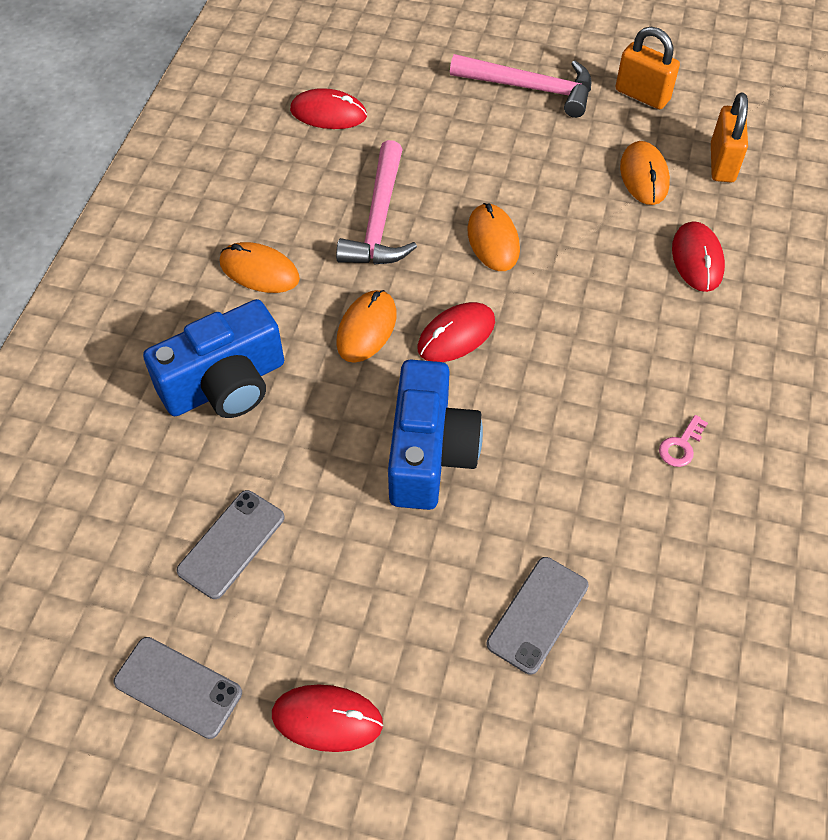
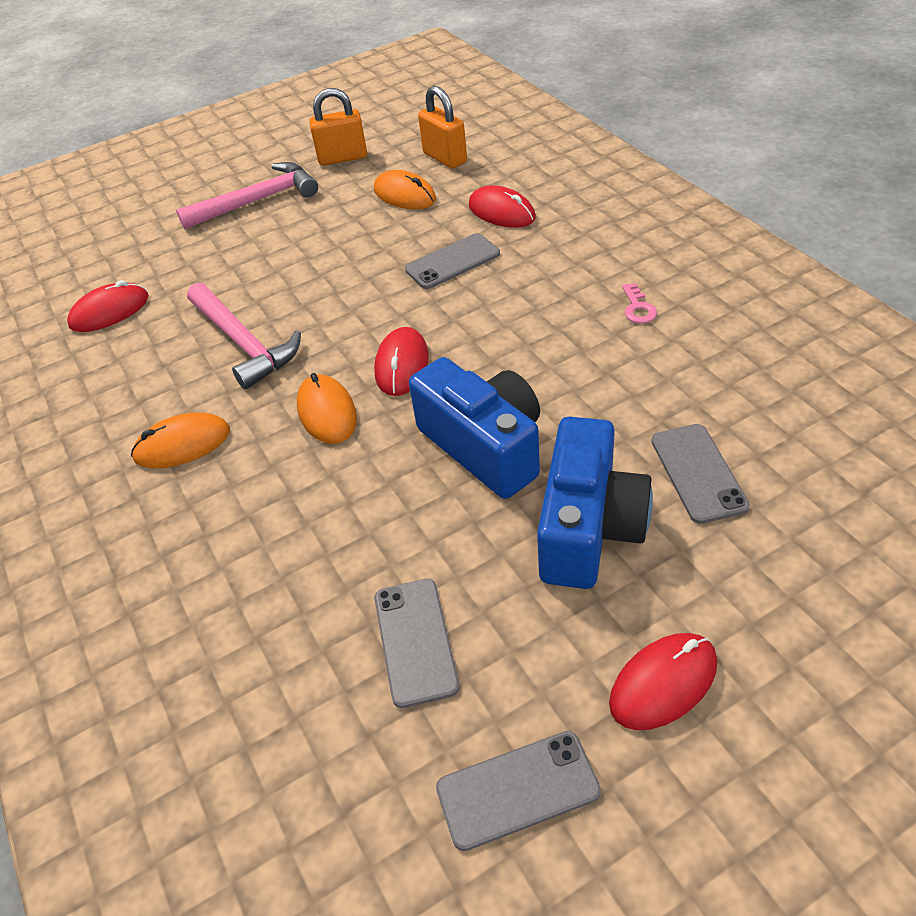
camera: 40 degrees left, 10 degrees down
(225, 384) = (256, 539): blue camera -> blue camera (589, 527)
(493, 240) = (350, 295): orange mouse -> none
(600, 275) = (452, 262): none -> grey phone

